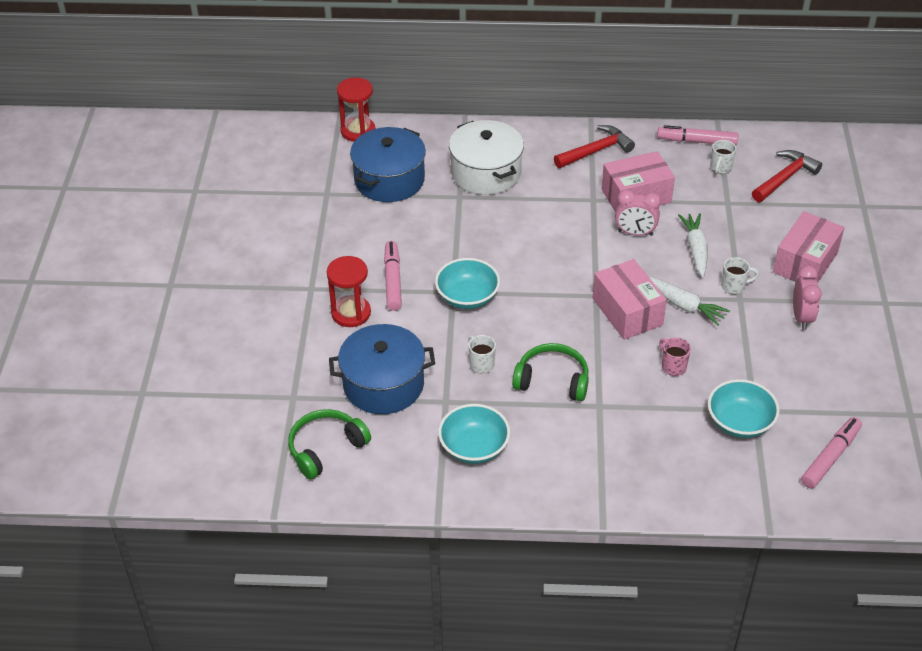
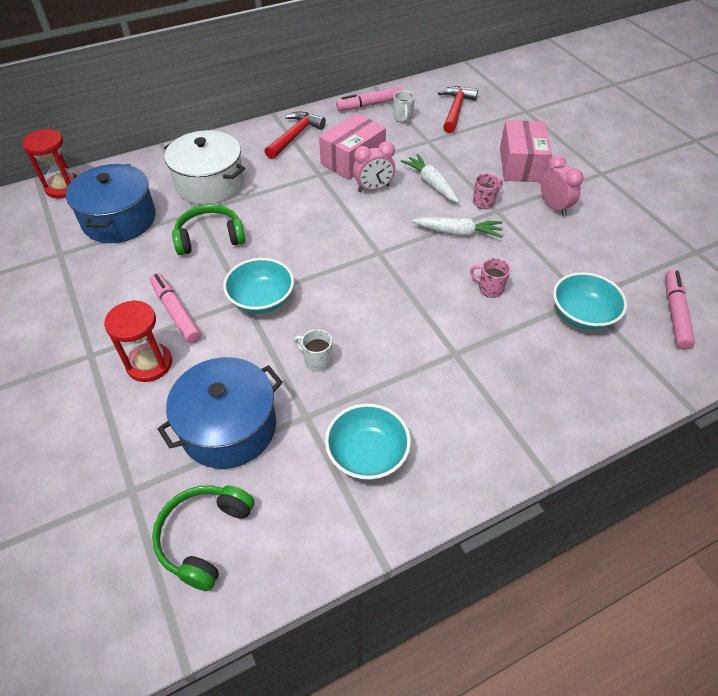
camera: 30 degrees left, 5 degrees up
(552, 380) = (395, 347): green headphones -> green headphones (210, 238)
(627, 311) = (415, 256): pink box -> none
(734, 286) = (484, 202): white mug -> pink mug

